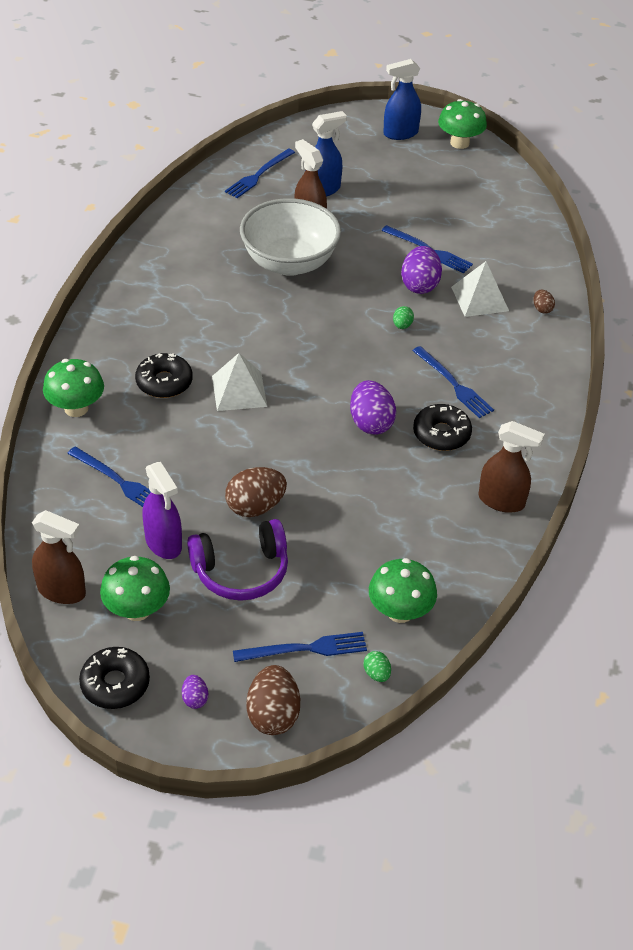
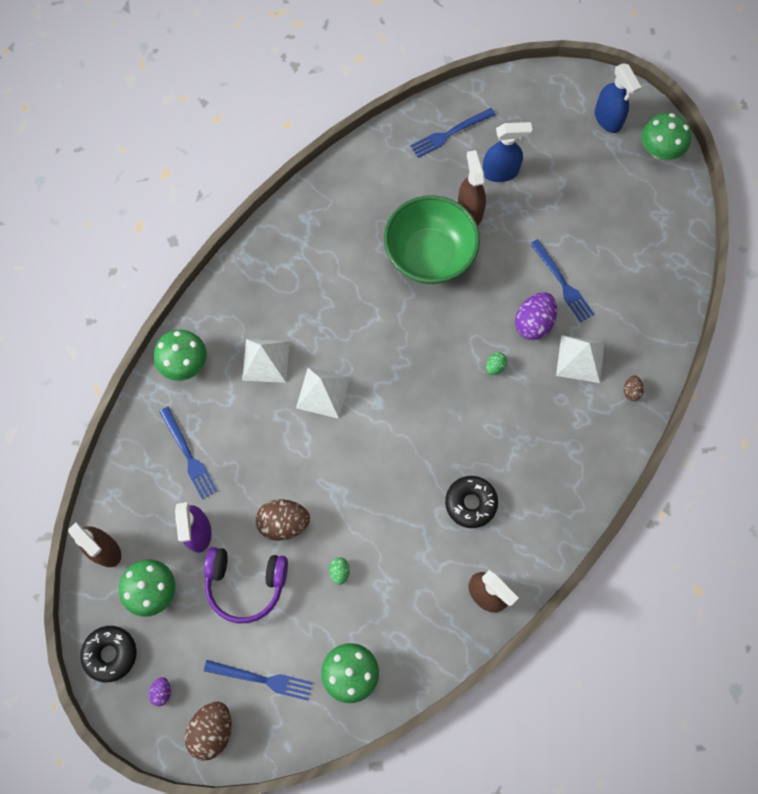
camera: 25 degrees right, 25 degrees up
(164, 382) = (266, 360): black donut -> white pyramid
(289, 263) = (429, 255): white bowl -> green bowl
(371, 423) = (417, 468): purple egg -> none
(376, 674) = (305, 725): green egg -> green egg (339, 572)
(400, 133) = (608, 119): blue spray bottle -> blue spray bottle turned 120 degrees counterclockwise
(453, 384) = (508, 451): blue fork -> none

